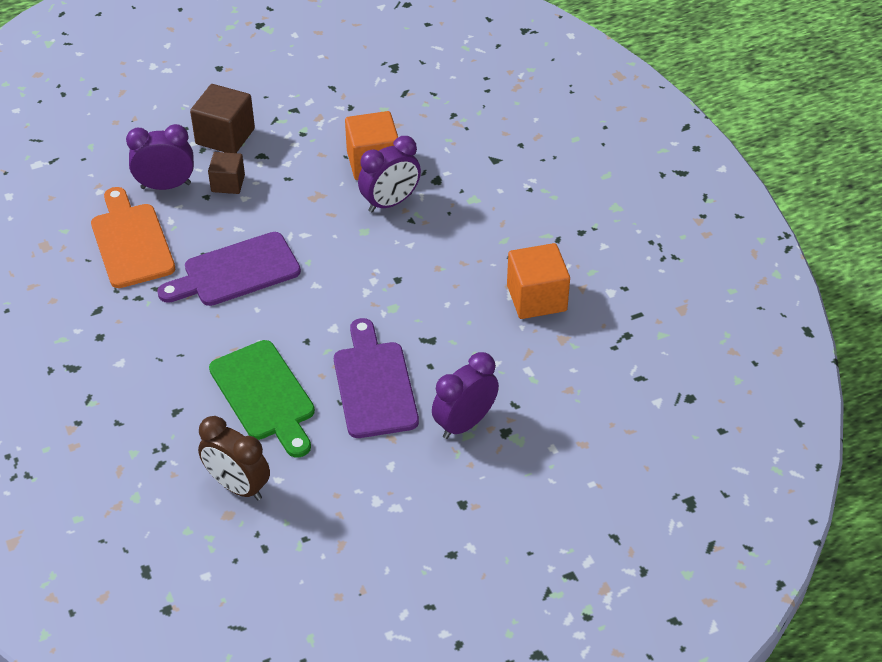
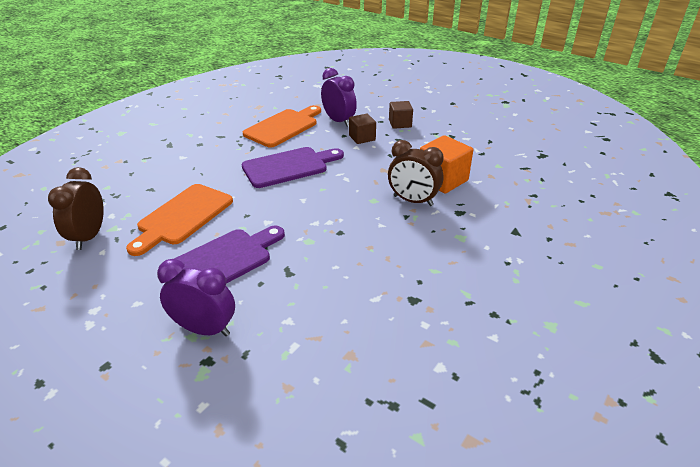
camera: 60 degrees right, 10 degrees down
(225, 136) = (400, 123): brown cube -> brown cube, size x0.63
(236, 272) = (289, 166): purple cutting board -> purple cutting board turned 120 degrees clockwise
(265, 395) = (183, 217): green cutting board -> orange cutting board
(390, 203) = (413, 201): purple clock -> brown clock
(536, 298) = (386, 316): orange cube -> none

